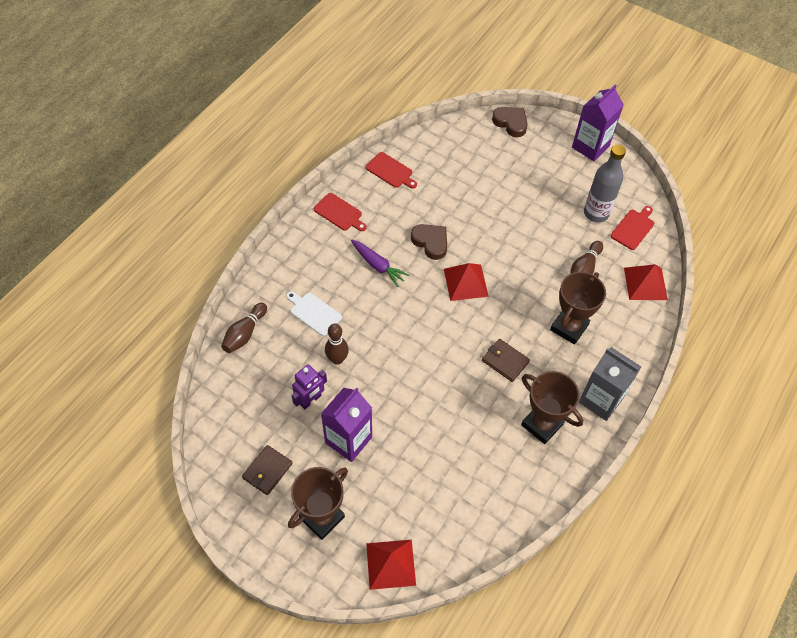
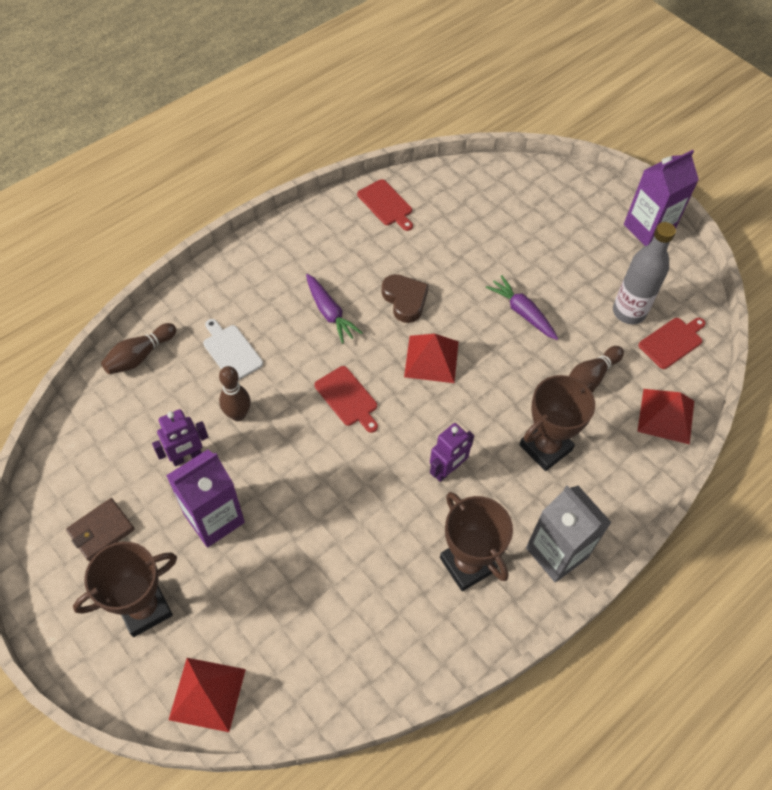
camera: 15 degrees right, 0 degrees up
(339, 213) = (306, 240): red cutting board -> red cutting board (348, 398)
(505, 361) = (447, 470): brown wallet -> purple robot
(511, 123) = (555, 179): brown heart -> none
(520, 231) = (522, 312): none -> purple carrot

